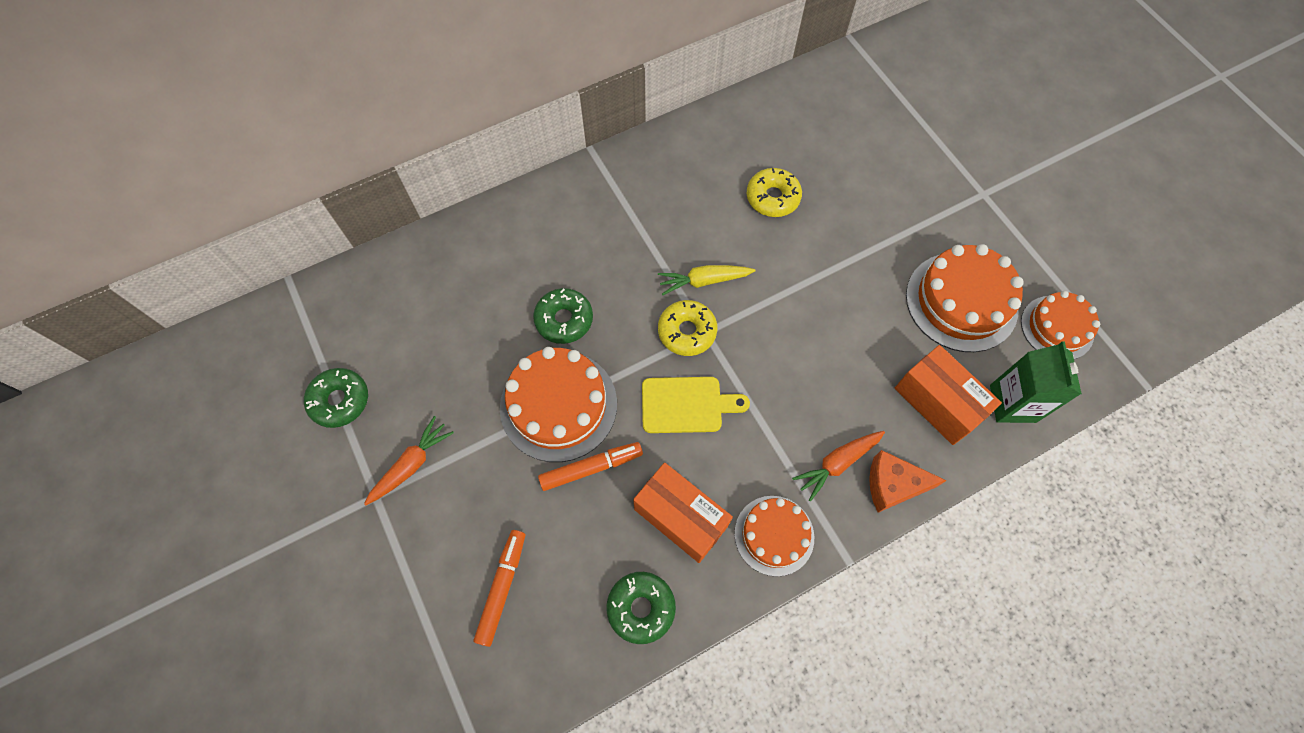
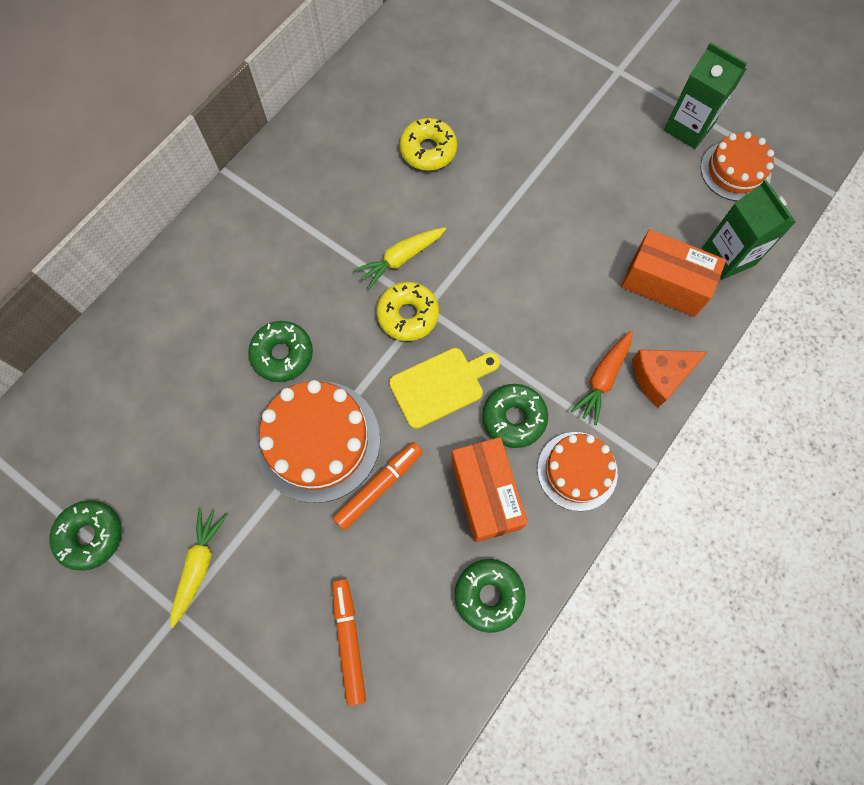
camera: 25 degrees left, 5 degrees up
(411, 464) = (199, 565): orange carrot -> yellow carrot
(681, 517) = (485, 494): orange box -> orange box turned 60 degrees clockwise
(738, 462) = (514, 418): none -> green donut
(961, 301) = (644, 181): orange cake -> none
(1028, 270) = (688, 127): none -> green carton

